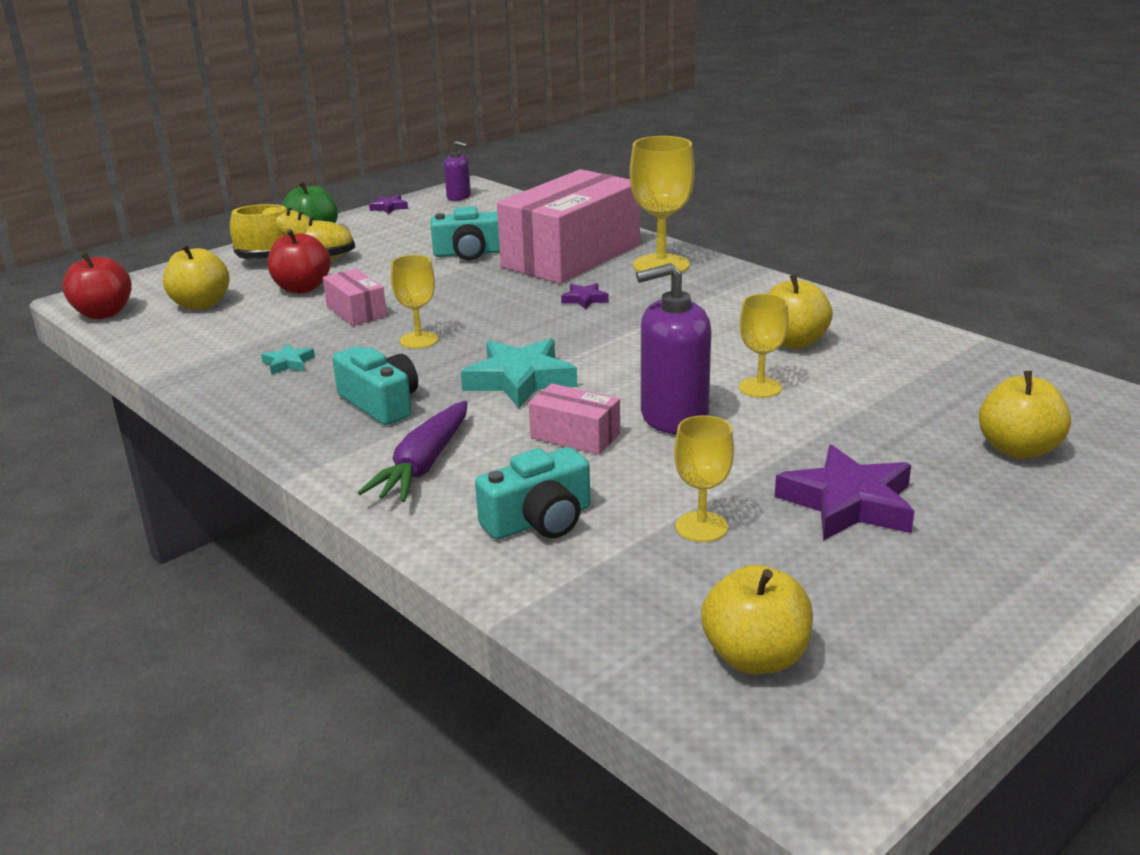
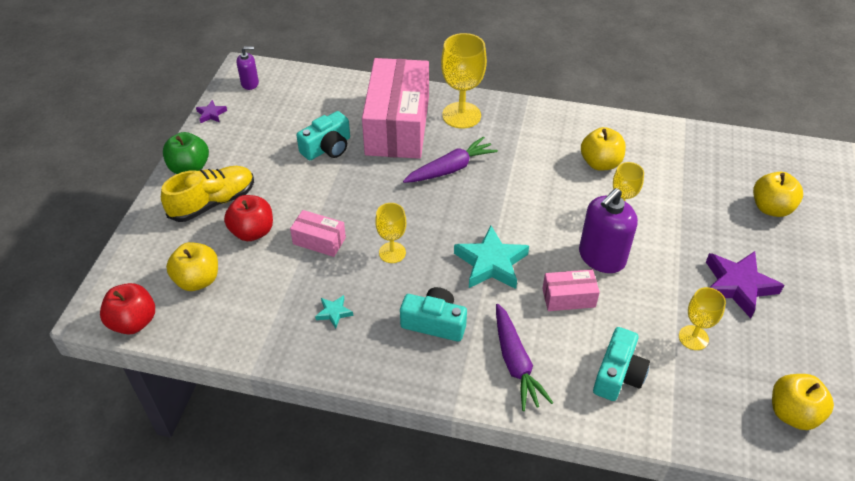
camera: 35 degrees left, 20 degrees up
(584, 299) = (450, 169): purple star -> purple carrot

